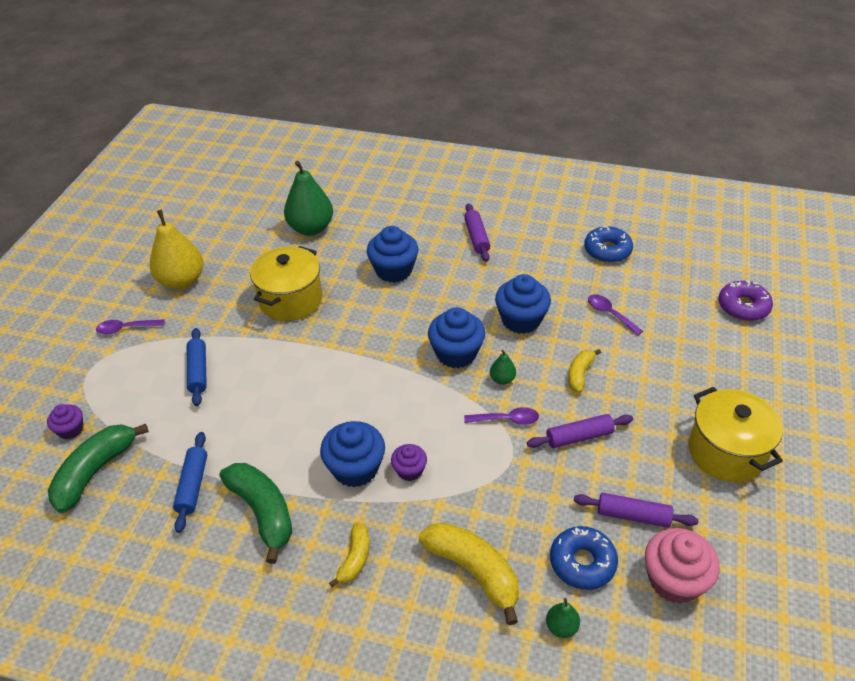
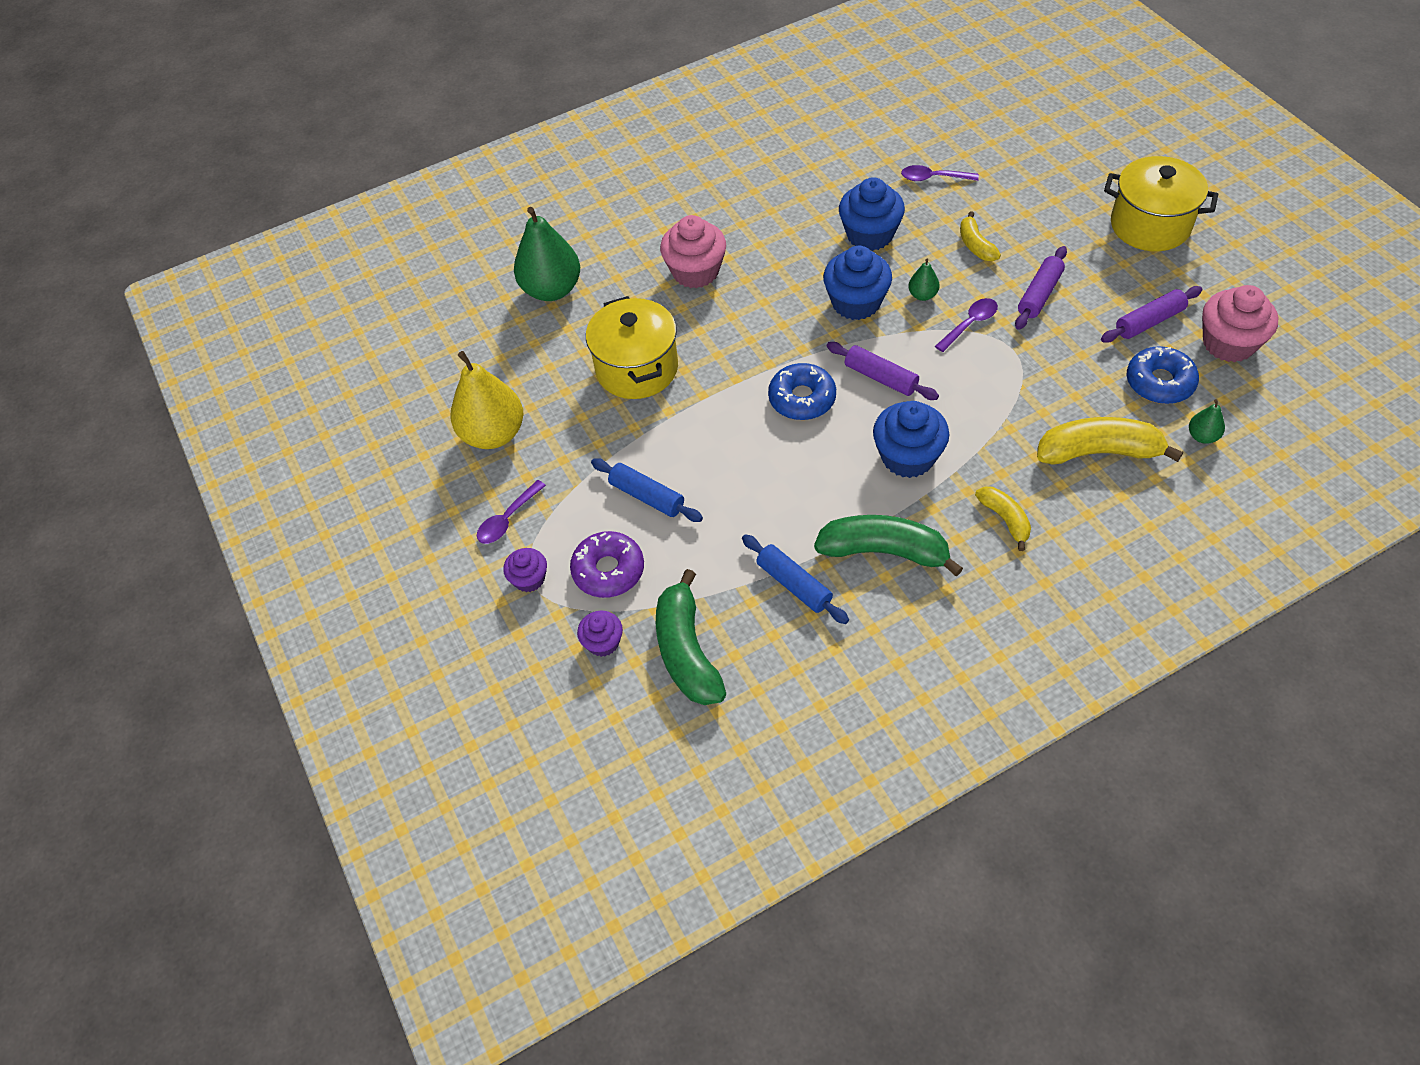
camera: 40 degrees left, 10 degrees up
(393, 270) = (695, 271): blue cupcake -> pink cupcake
(409, 470) = (952, 423): purple cupcake -> purple cupcake (529, 579)
(476, 237) = (729, 188): purple rolling pin -> purple rolling pin (880, 378)
(607, 250) = (858, 123): blue donut -> blue donut (802, 399)
(743, 307) = (1023, 100): purple donut -> purple donut (608, 570)

